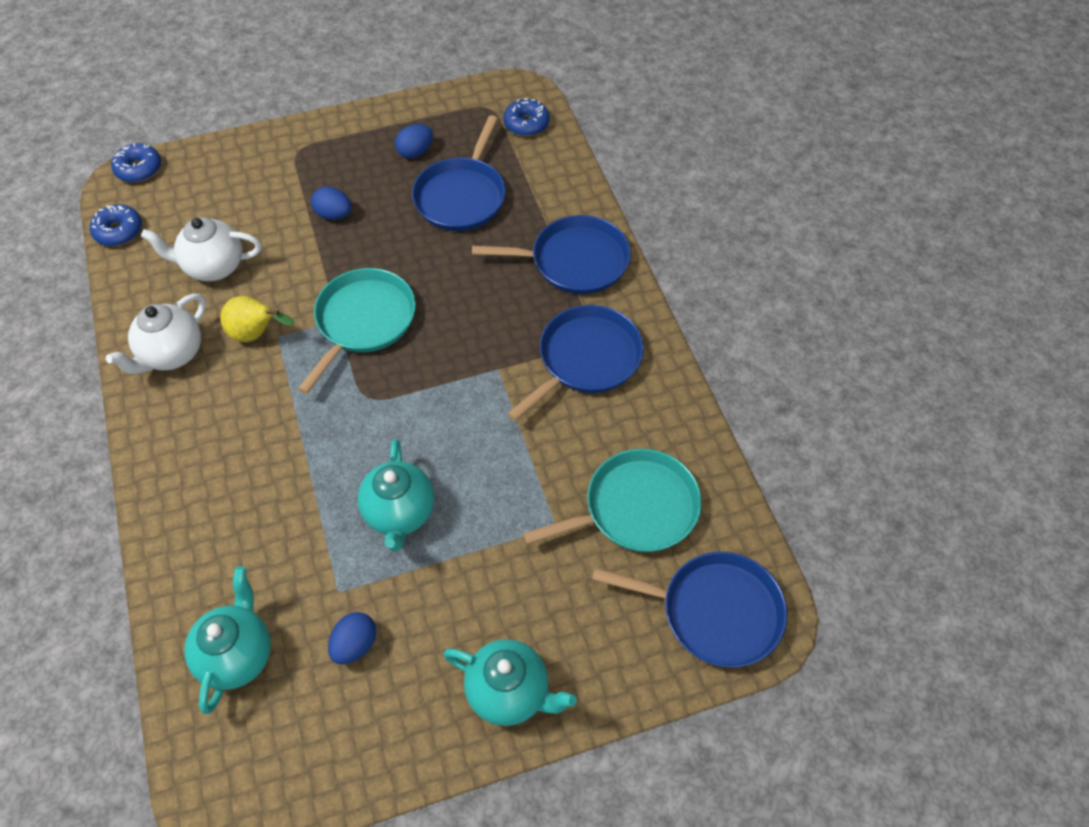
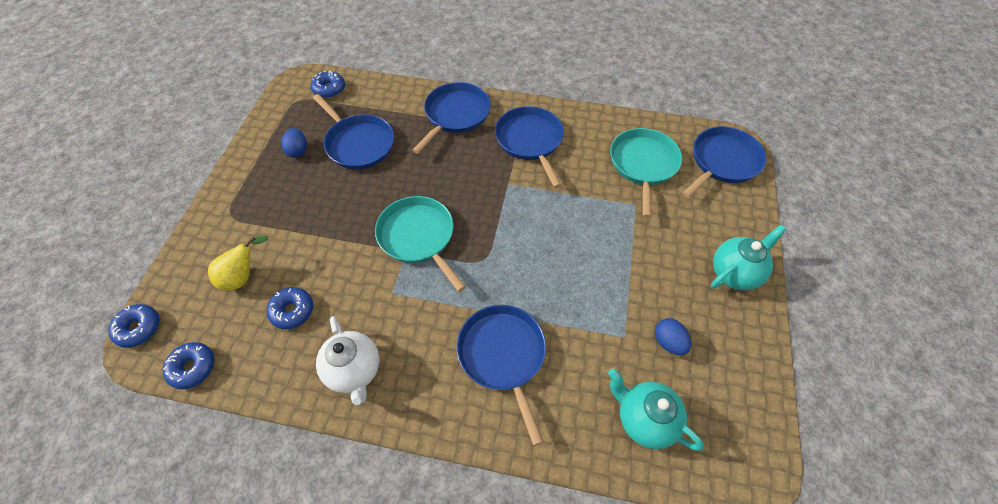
camera: 60 degrees left, 0 degrees up
(213, 267) = (292, 311): white teapot -> blue donut
(252, 476) = (503, 355): none -> blue pan
(256, 334) = (380, 305): yellow pear -> yellow pear (243, 277)
(334, 215) = (311, 217): blue egg -> none
(400, 514) = (584, 278): turquoise teapot -> none

